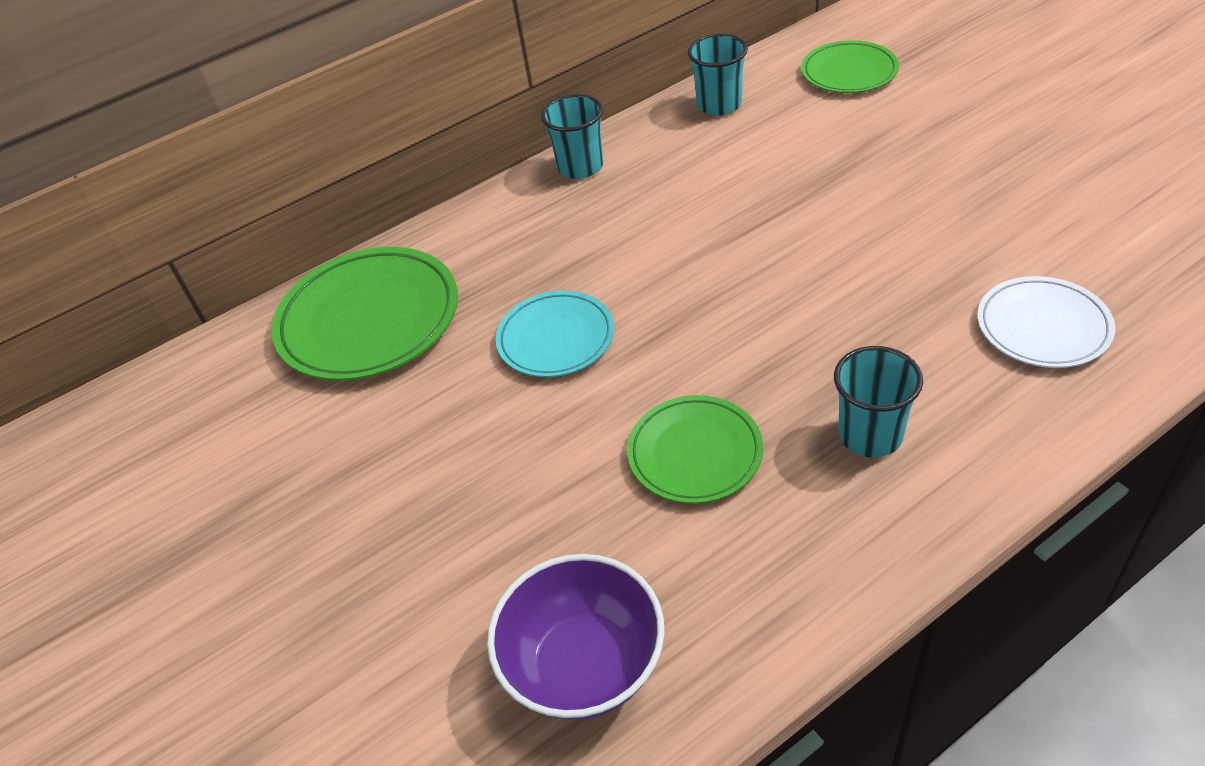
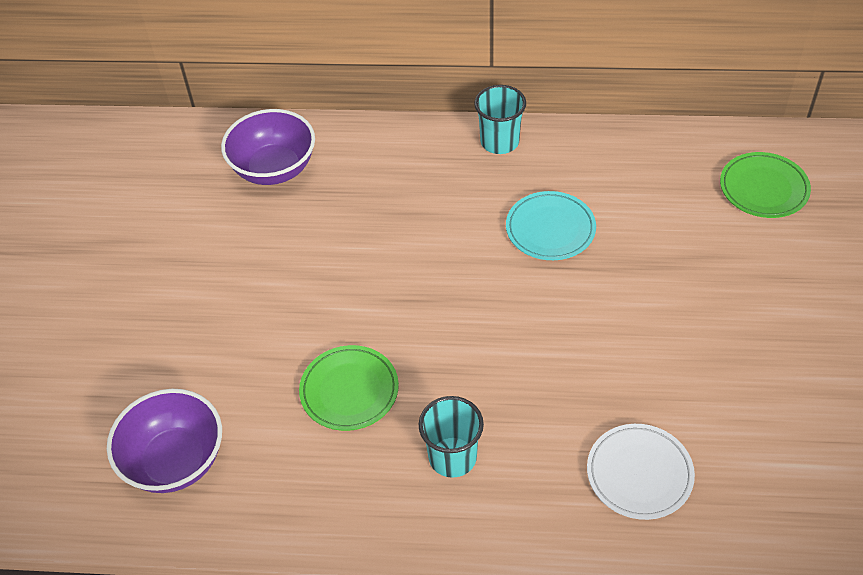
camera: 35 degrees right, 5 degrees up
(369, 320) = (274, 169): green plate -> purple bowl
(556, 338) = (356, 258): turquoise plate -> turquoise plate (550, 229)
(719, 105) = (641, 154): turquoise cup -> none

